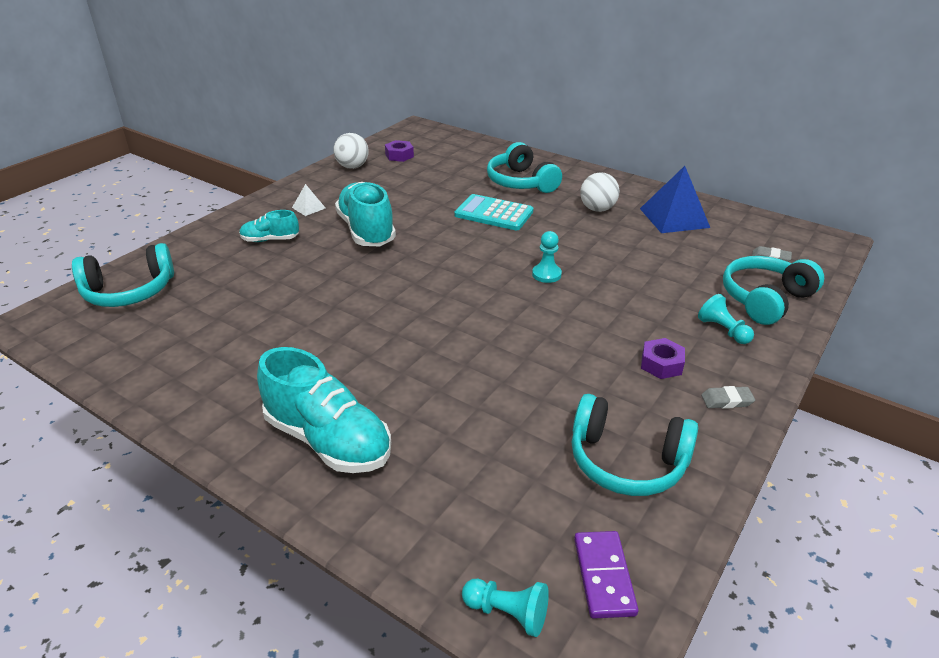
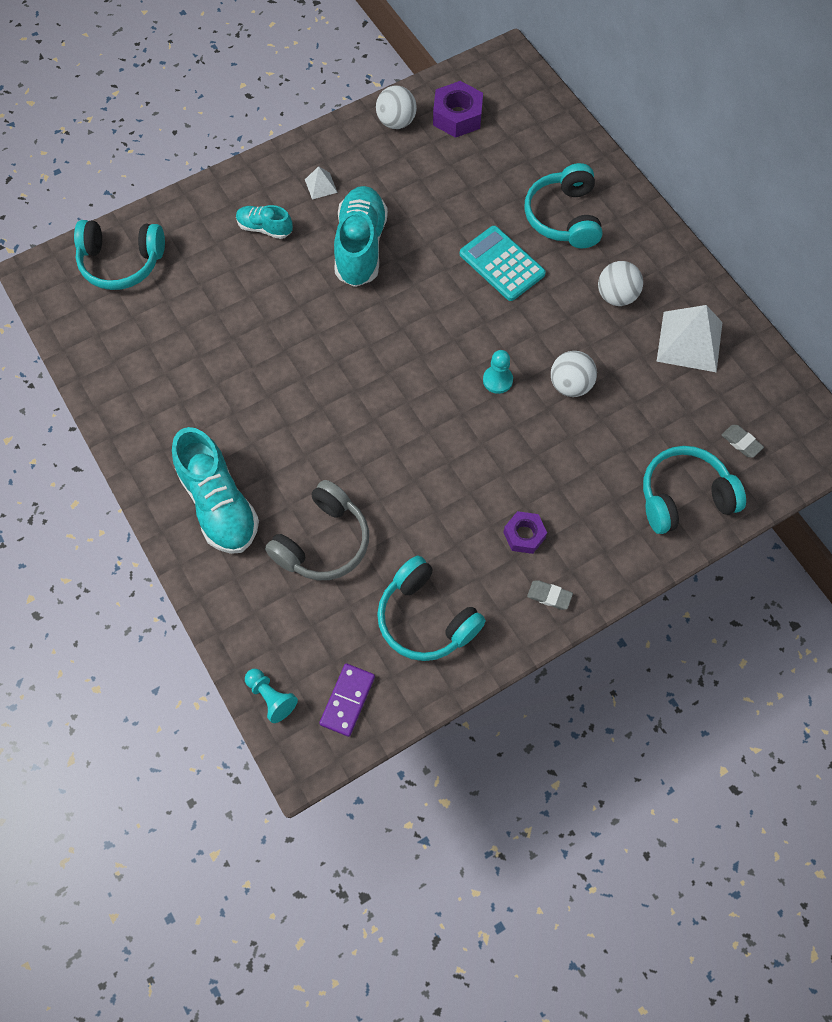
camera: 25 degrees right, 30 degrees up
(399, 155) = (457, 116): purple nut -> purple nut, size x1.54
(468, 434) = (323, 542): none -> grey headphones
(609, 262) = (570, 385): none -> white ball
(674, 218) = (689, 341): blue pyramid -> white pyramid
(723, 330) = (610, 519): turquoise pawn -> none

